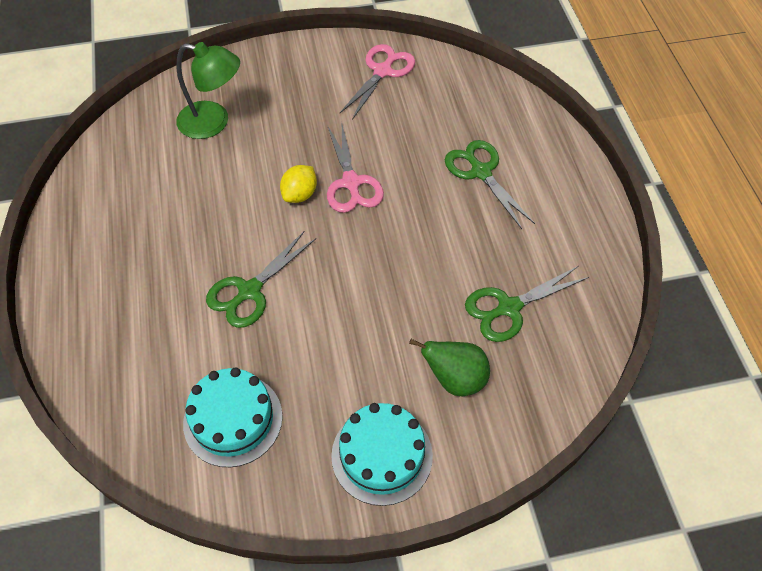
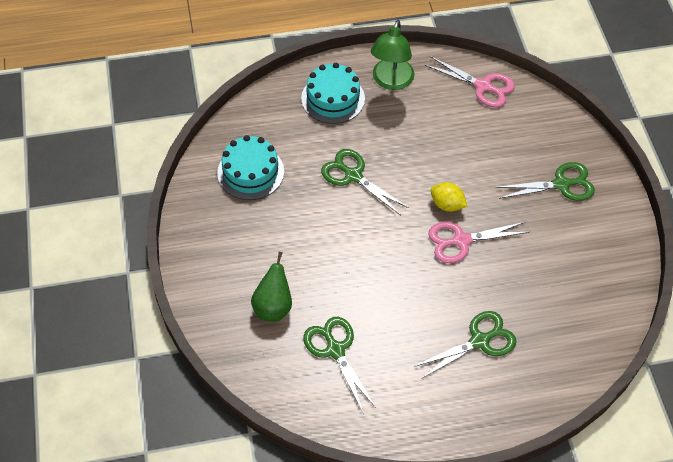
camera: 90 degrees right, 0 degrees up
(213, 122) = (521, 142): green lamp -> green lamp (391, 81)
(277, 93) = (561, 184): none -> green scissors
(382, 455) = (217, 258): turquoise cake -> turquoise cake (333, 98)
(383, 71) = (600, 266): pink scissors -> pink scissors (483, 86)

